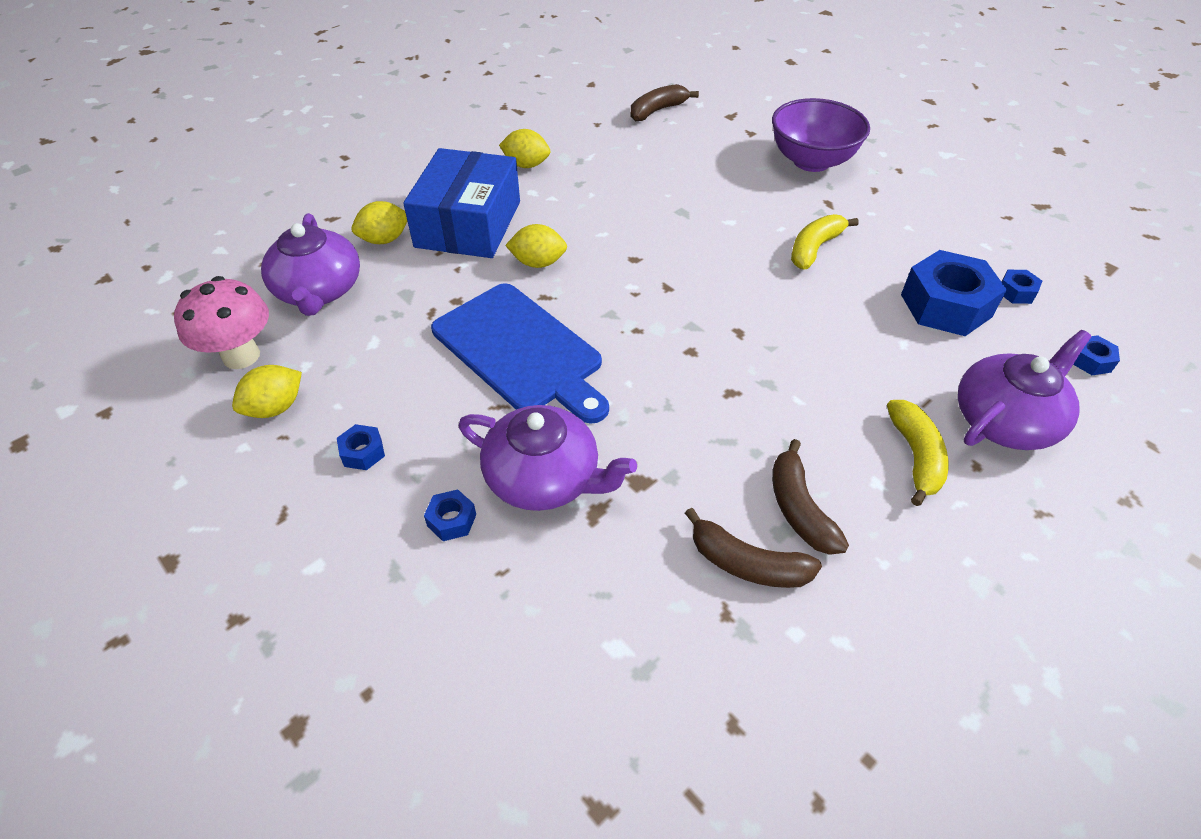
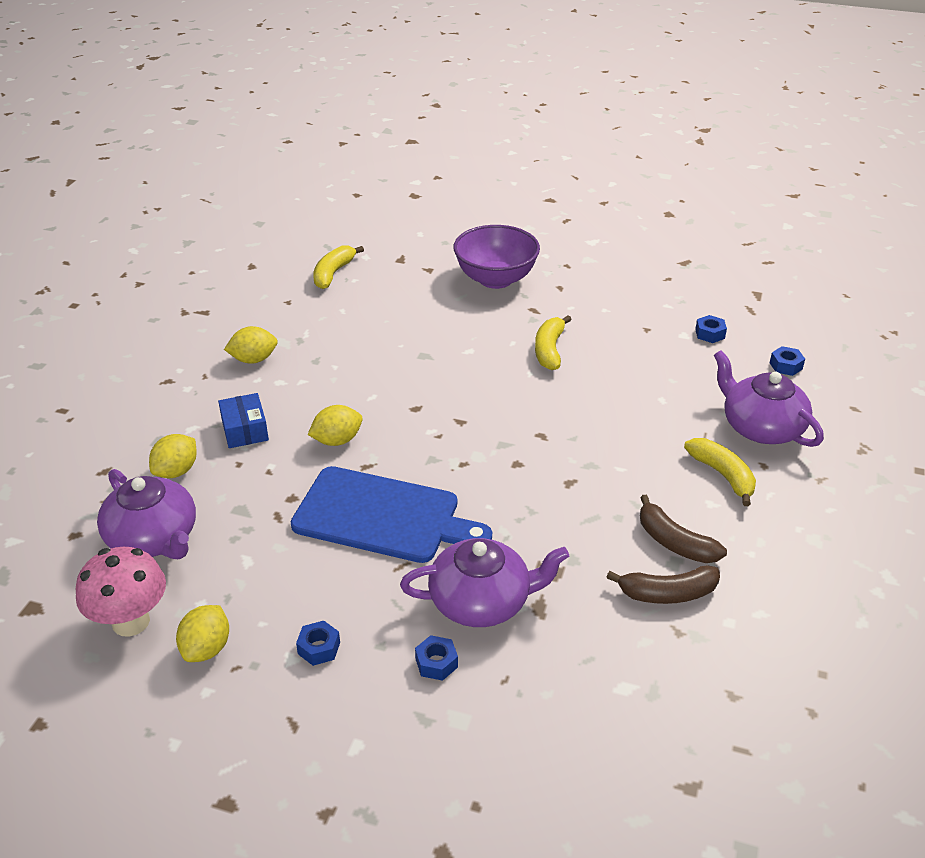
camera: 30 degrees left, 10 degrees down
(468, 224) = (245, 430): blue box -> blue box, size x0.49
(657, 110) = (333, 273): brown banana -> yellow banana
(945, 305) = (670, 361): blue nut -> none
(1005, 420) = (761, 427): purple teapot -> purple teapot turned 60 degrees counterclockwise

